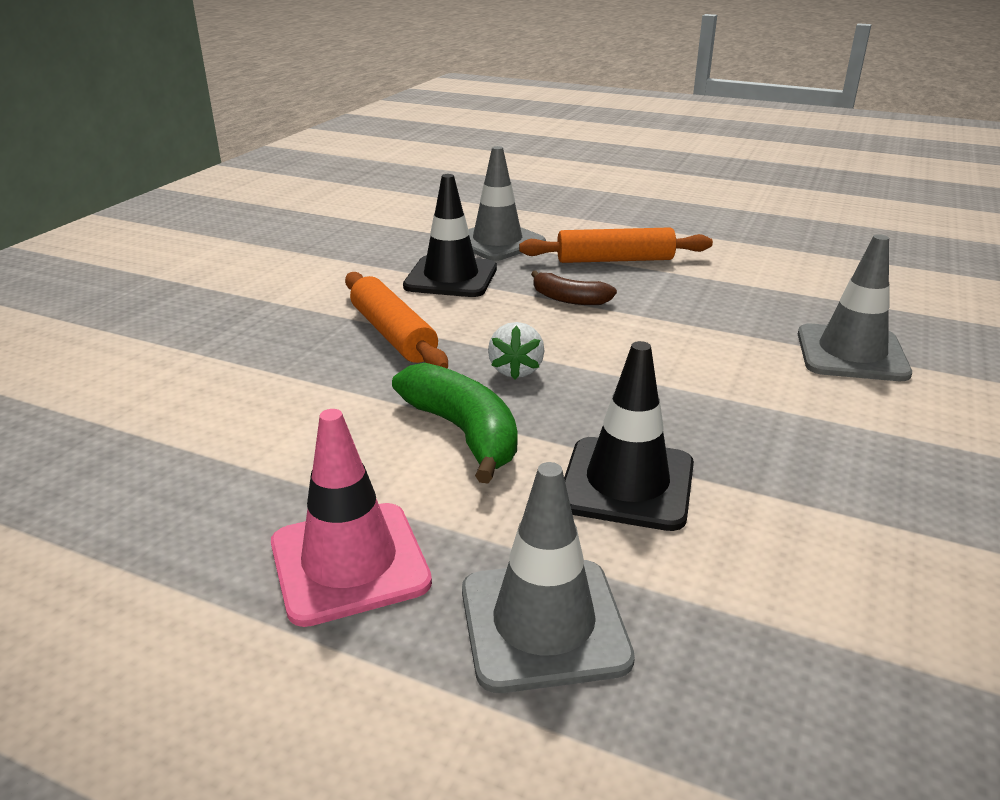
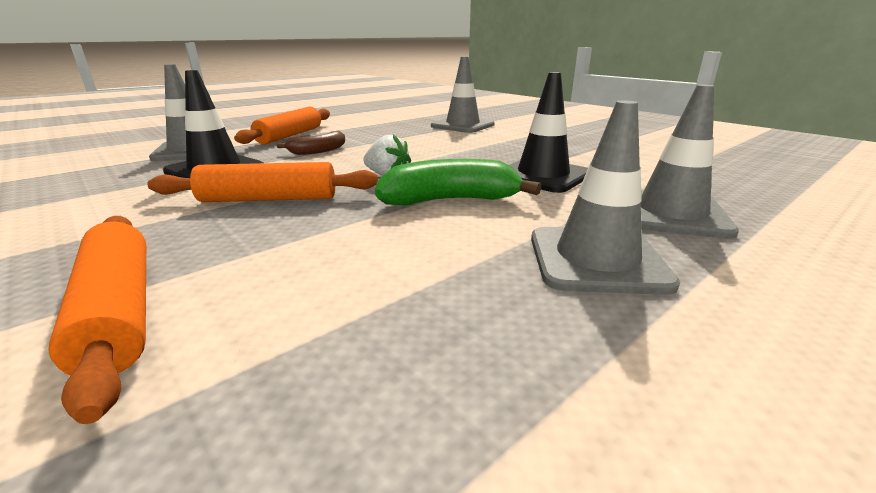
camera: 65 degrees left, 5 degrees down
(179, 365) = (119, 311): none -> orange rolling pin
(349, 563) = (596, 260): pink traffic cone -> grey traffic cone

